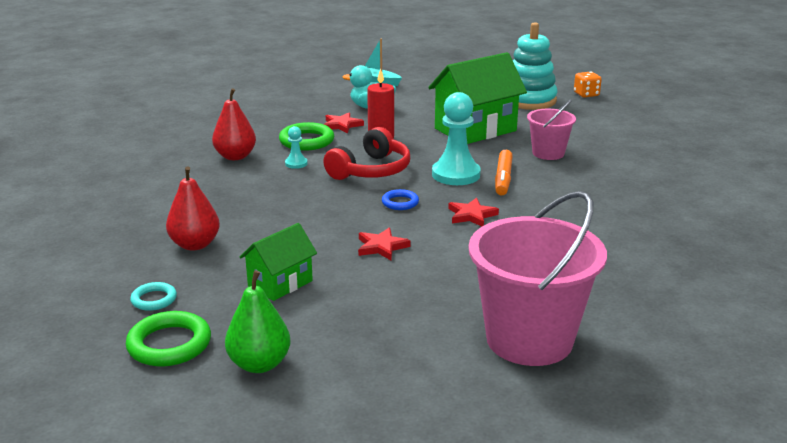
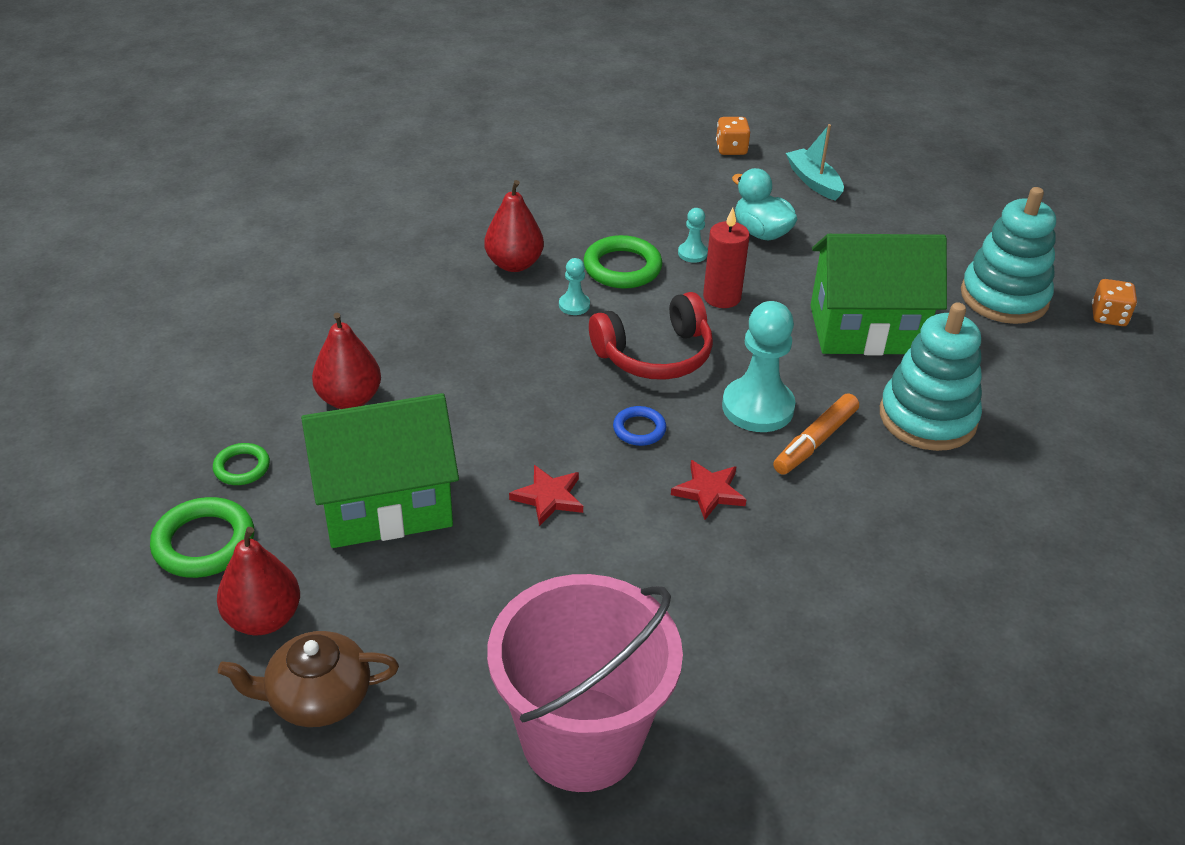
camera: 30 degrees right, 15 degrees up
(154, 299) = (242, 467): turquoise ring -> green ring
(259, 364) = (264, 618): green pear -> red pear
(280, 283) = (385, 505): green house -> green house, size x1.77
(313, 80) = (731, 149): none -> orange dice
(342, 125) = (692, 253): red star -> turquoise pawn
(343, 386) = (317, 697): none -> brown teapot
(548, 153) = (927, 418): pink bucket -> turquoise stacking toy

